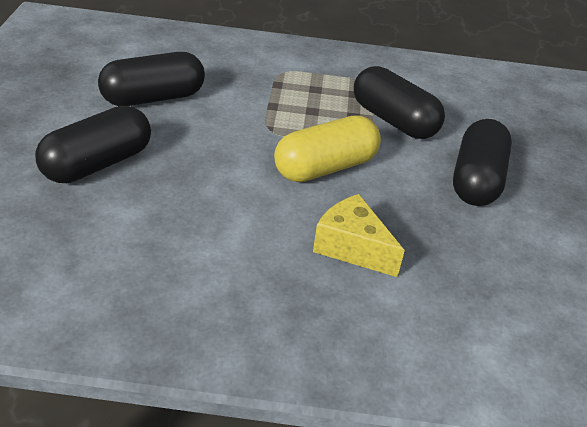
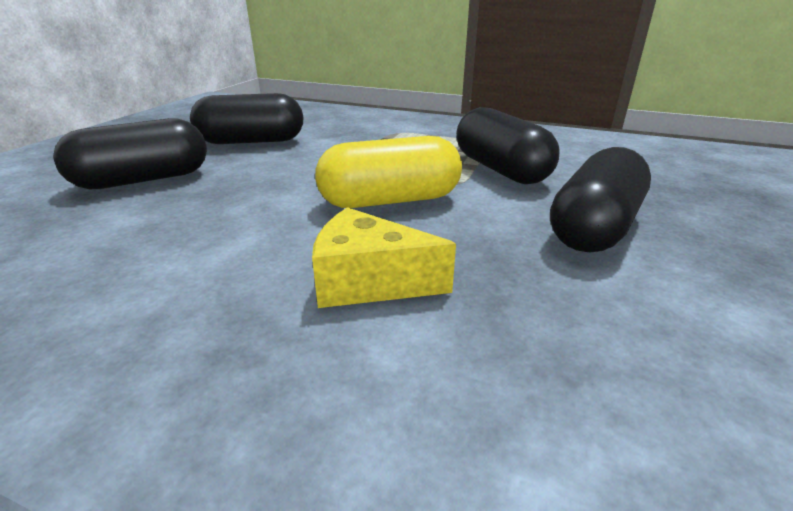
camera: 20 degrees right, 10 degrees down
(352, 247) = (368, 282): yellow cheese -> yellow cheese turned 45 degrees counterclockwise

